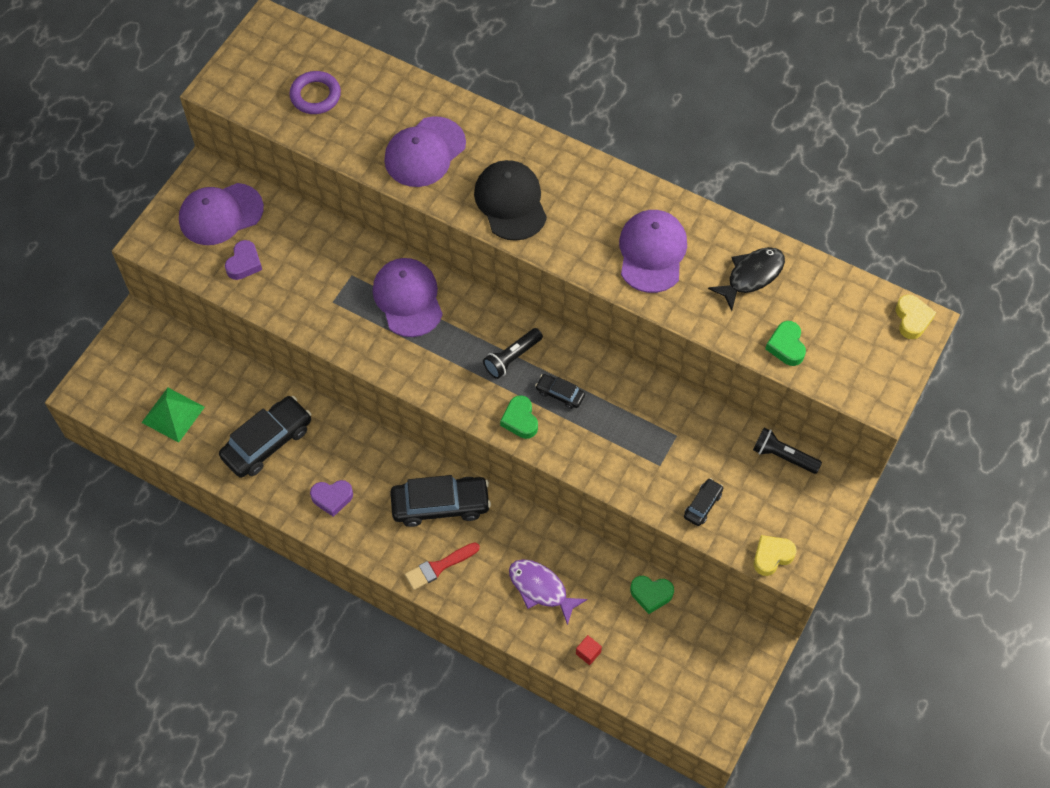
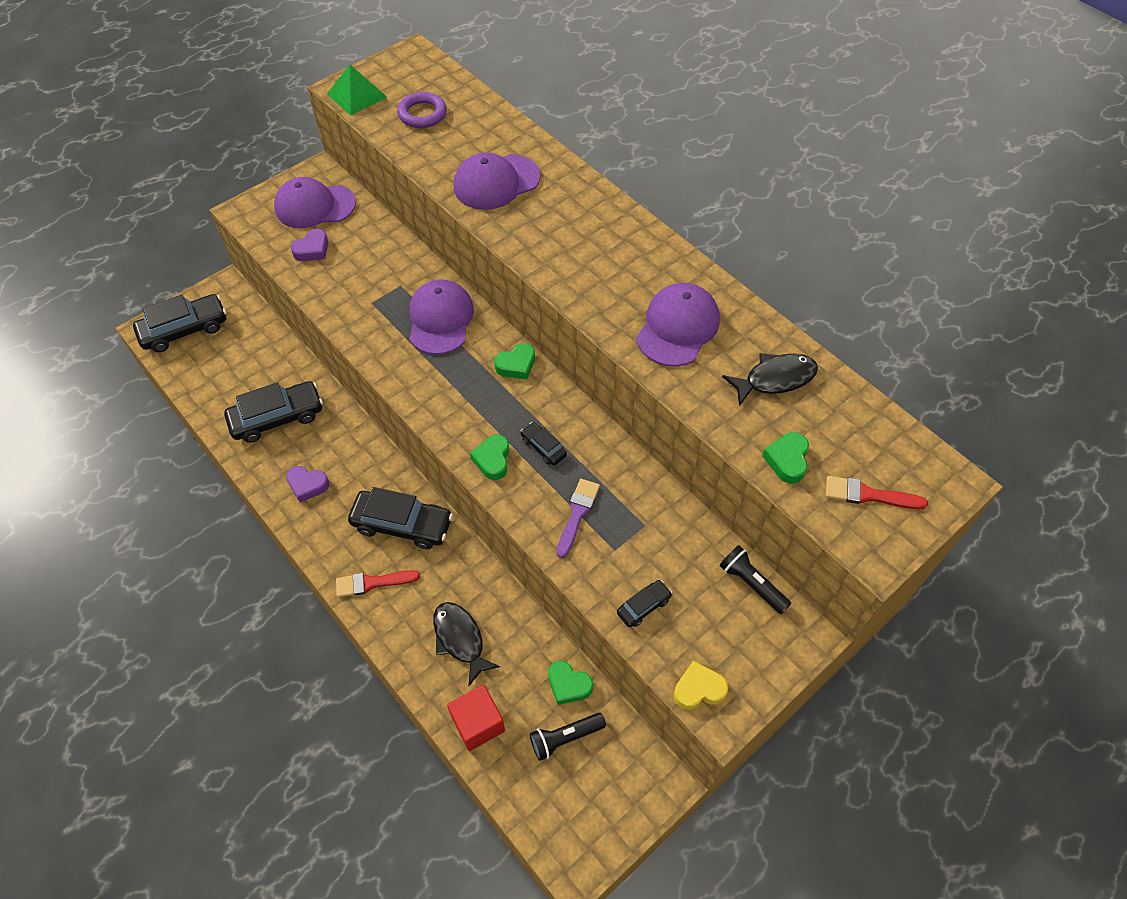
camera: 20 degrees right, 5 degrees down
(121, 381) = (185, 330): none -> black car
(173, 414) = (211, 369): green pyramid -> green pyramid (356, 95)
(500, 322) = (516, 365): none -> green heart
(510, 202) = (556, 244): black cap -> none
(512, 358) = (512, 400): black flashlight -> black flashlight (565, 738)
(541, 589) = (460, 639): purple fish -> black fish
(588, 653) = (478, 723): red cube -> red cube, size x2.01
(615, 444) = (577, 514): none -> purple brush
(859, 355) = (868, 495): none -> red brush
(912, 319) = (943, 475): yellow heart -> none

